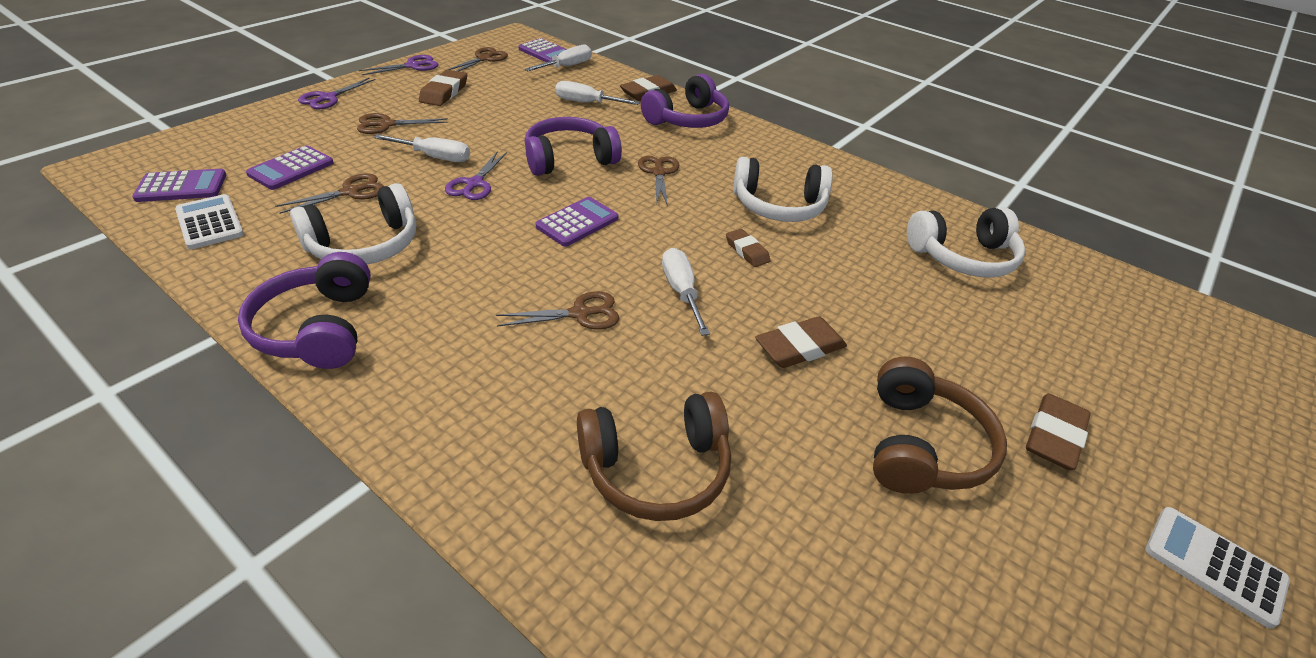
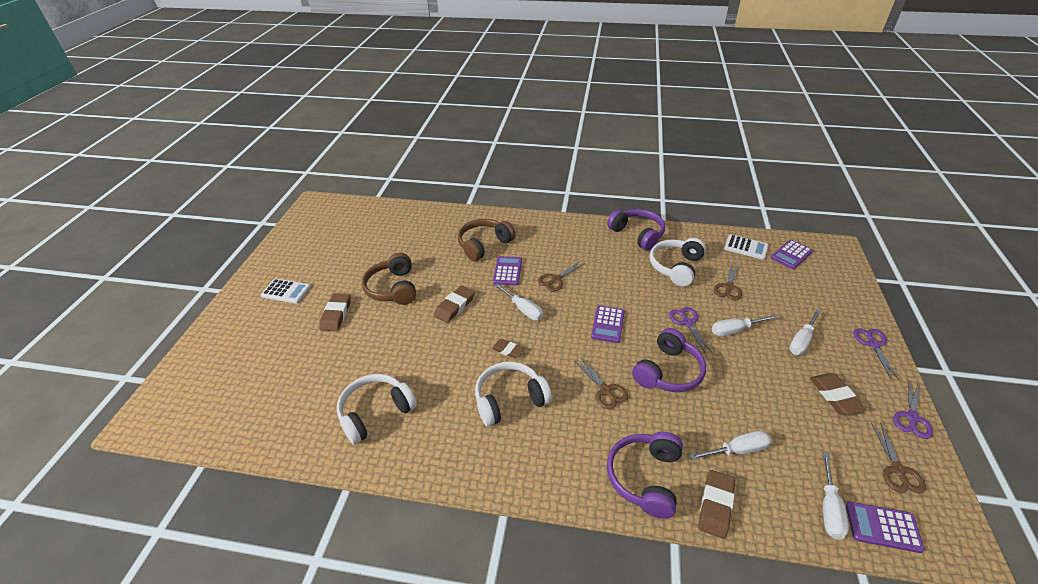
camera: 155 degrees right, 0 degrees up
(291, 169) = (776, 286): purple calculator -> purple calculator (507, 271)
(386, 124) = (801, 341): brown scissors -> white screwdriver

